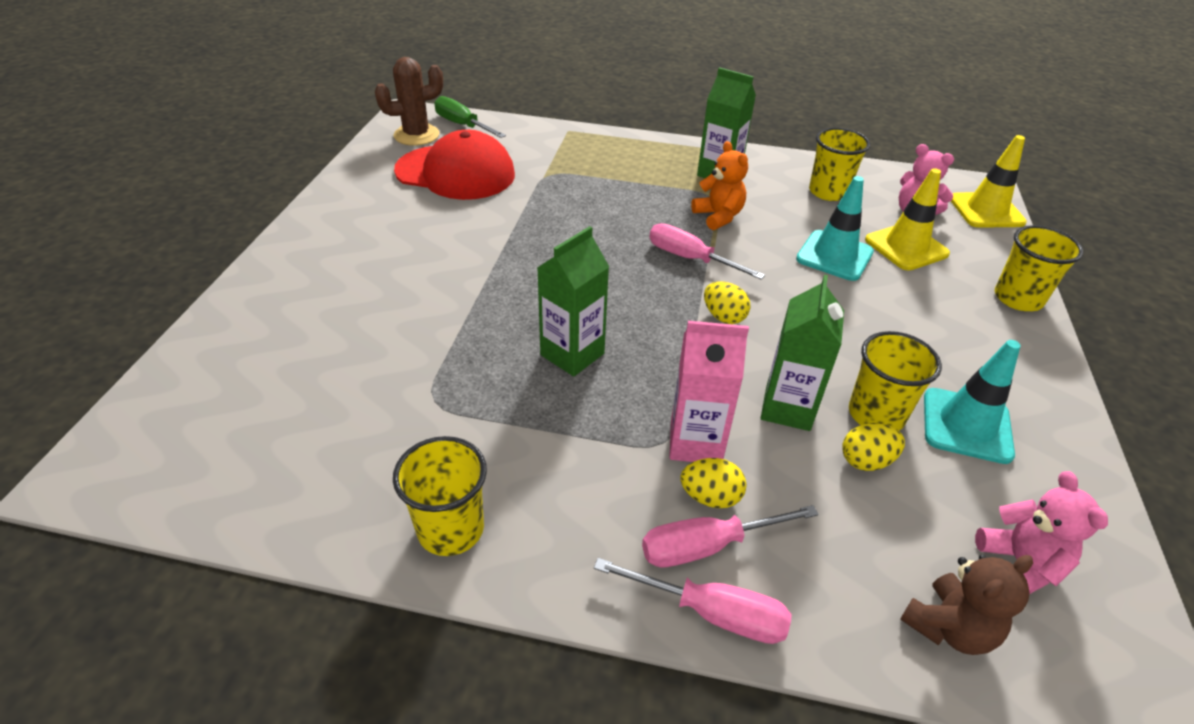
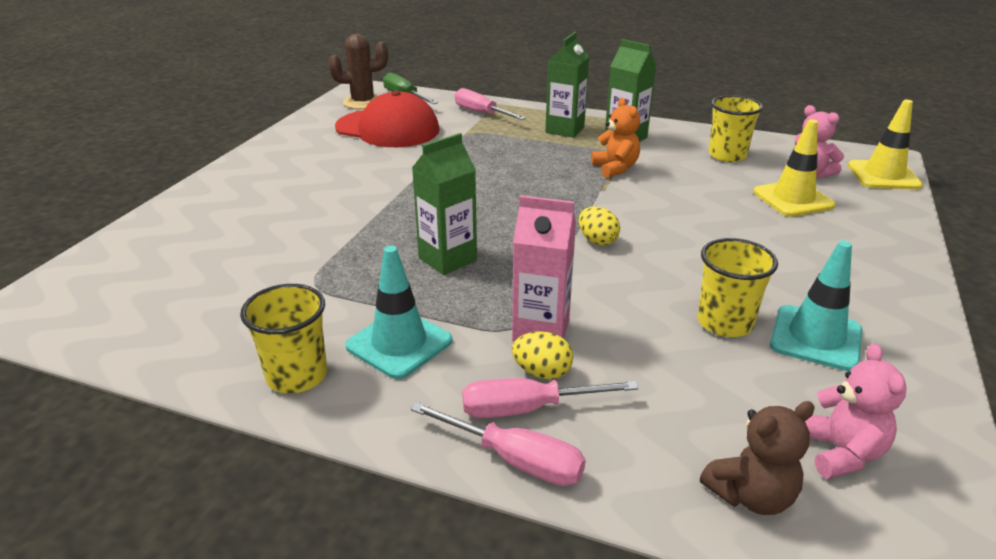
camera: 10 degrees right, 10 degrees down
(690, 259) = (579, 197): pink screwdriver -> pink screwdriver (481, 113)
(787, 408) = (638, 312): green carton -> green carton (564, 130)
(834, 256) = (719, 202): turquoise traffic cone -> turquoise traffic cone (399, 343)
(866, 461) = (704, 357): yellow egg -> none
(1018, 298) = (898, 243): yellow cup -> none

